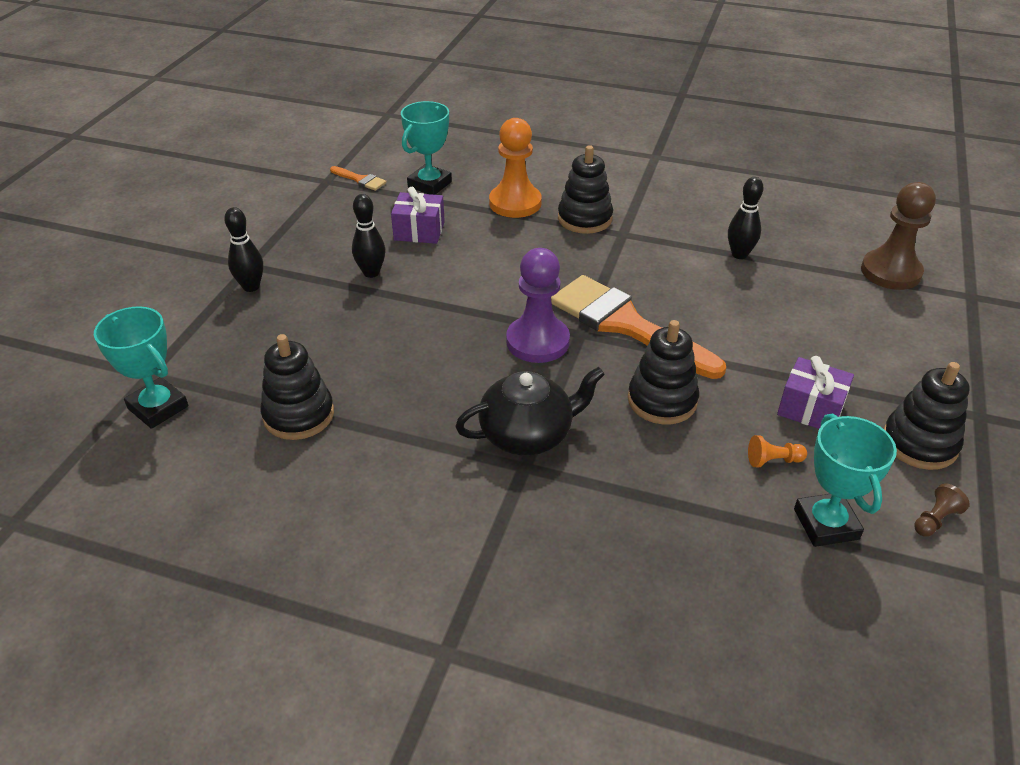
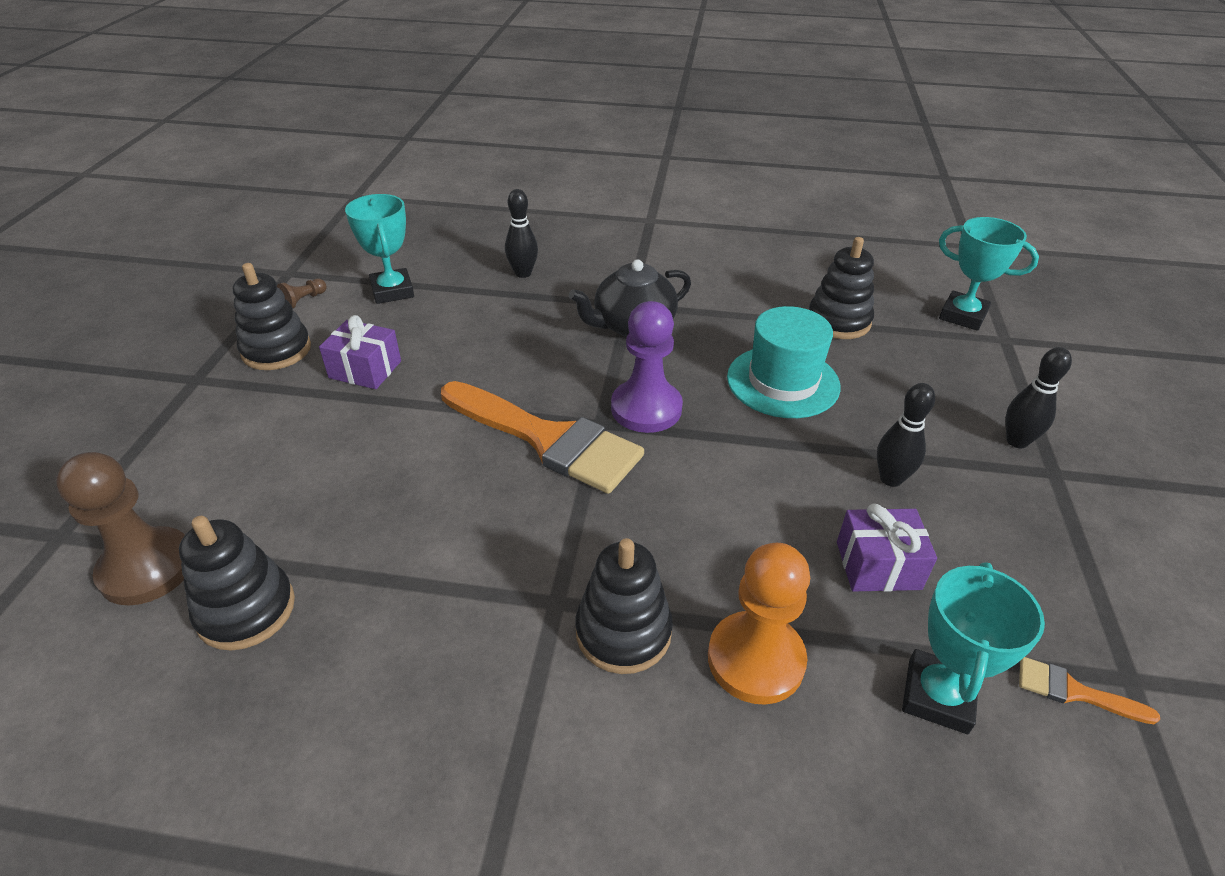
camera: 170 degrees right, 0 degrees up
(403, 353) = (783, 382): none -> turquoise hat
(662, 400) = (511, 363): black stacking toy -> black stacking toy (246, 610)
(739, 254) = (372, 577): black bowling pin -> black bowling pin (523, 273)
(773, 460) = (418, 326): orange pawn -> none

